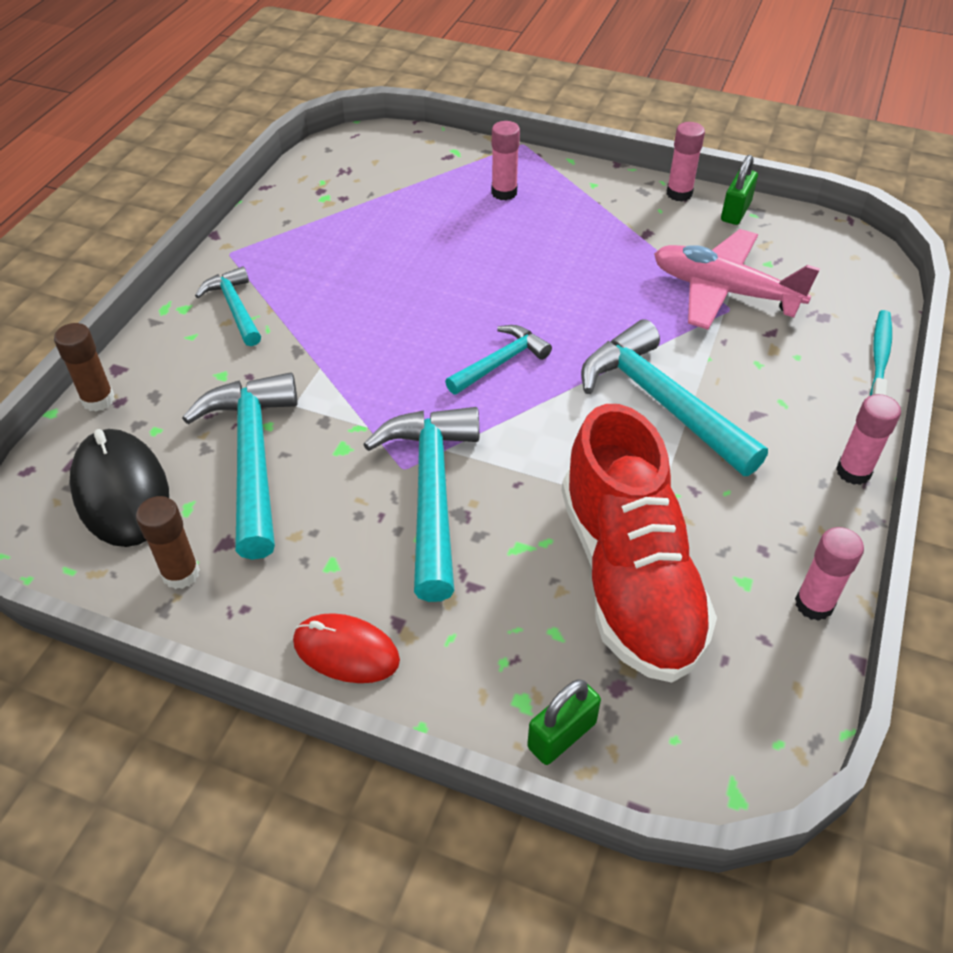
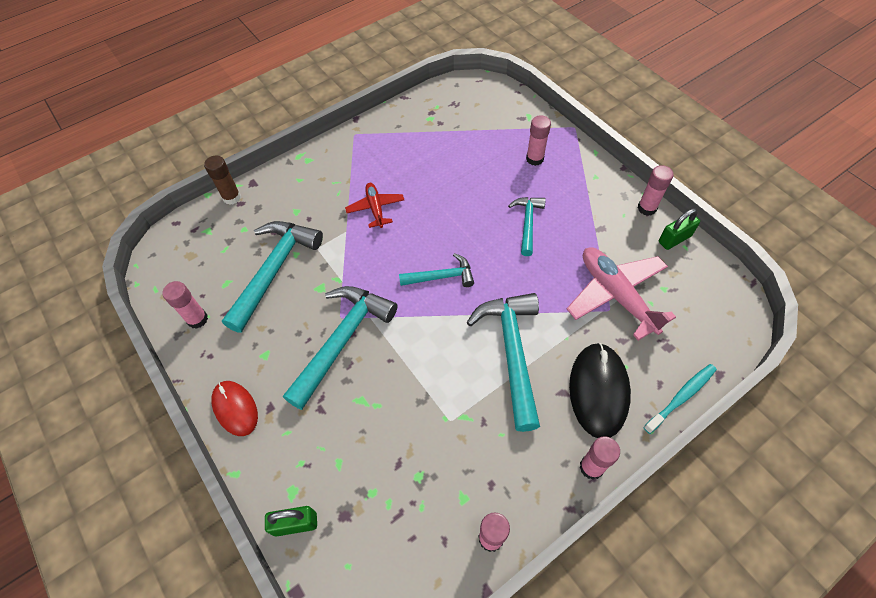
camera: 35 degrees right, 10 degrees up
(121, 491) = (205, 257): black mouse -> black mouse (598, 390)
(181, 573) = (197, 319): brown glue stick -> pink glue stick
(235, 308) = (332, 172): turquoise hammer -> turquoise hammer (527, 223)
(340, 325) = (375, 208): none -> red plane
(629, 577) = (402, 454): red shoe -> none

